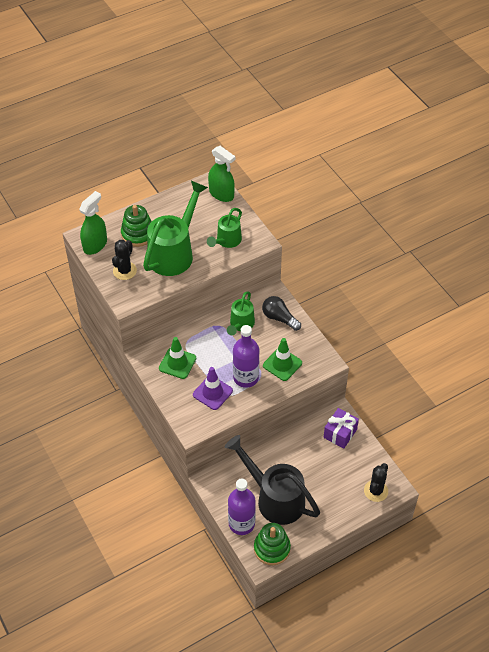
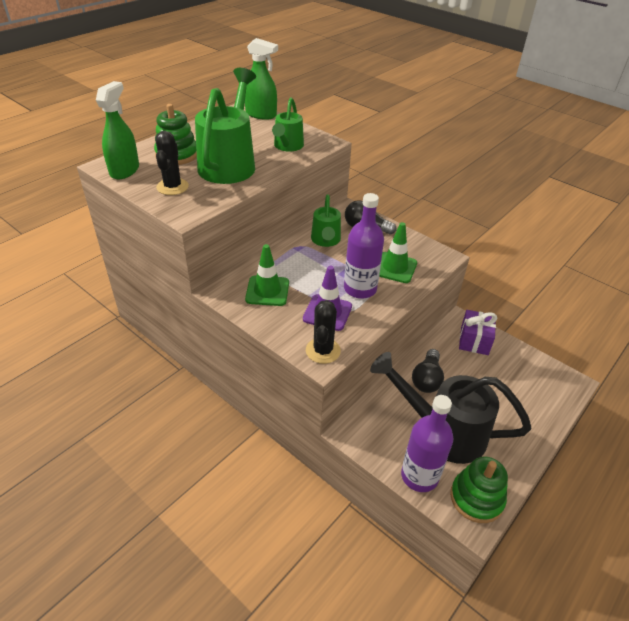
camera: 20 degrees left, 10 degrees down
(284, 456) = (427, 379): none -> black light bulb
(376, 491) = (553, 391): black cactus -> black cactus (323, 351)

